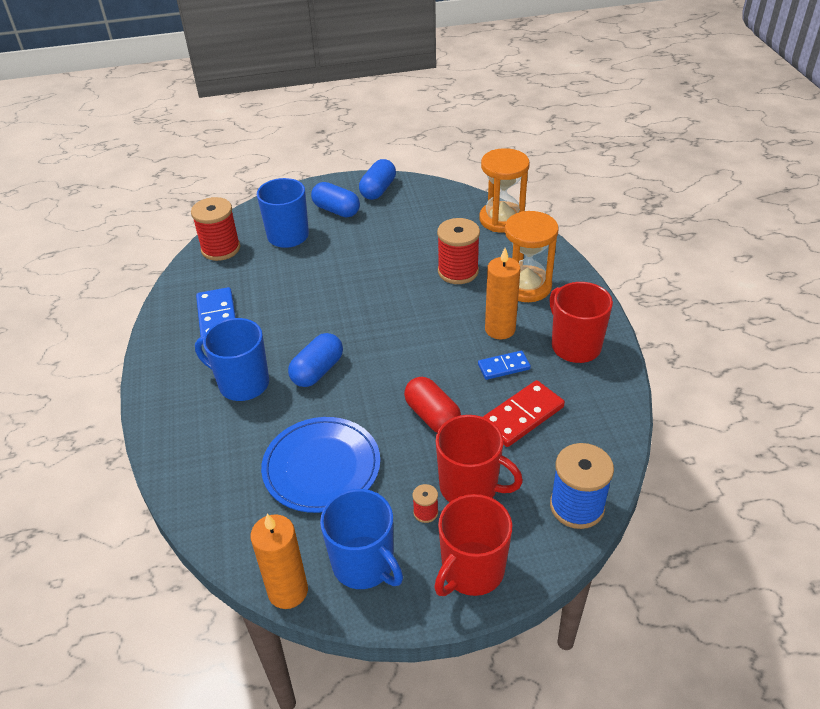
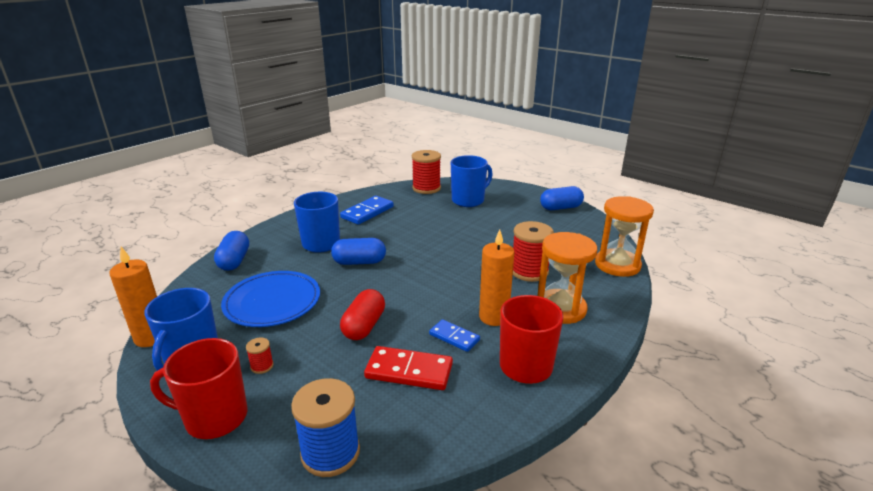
camera: 50 degrees right, 15 degrees down
(336, 210) = (516, 204): blue capsule -> blue capsule (234, 261)
(470, 487) = (305, 377): red mug -> none

